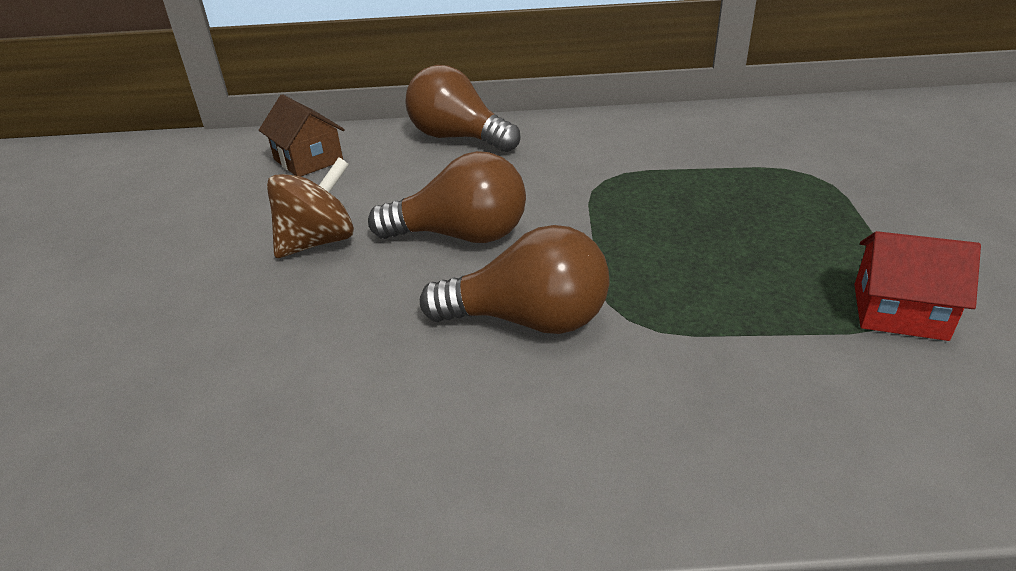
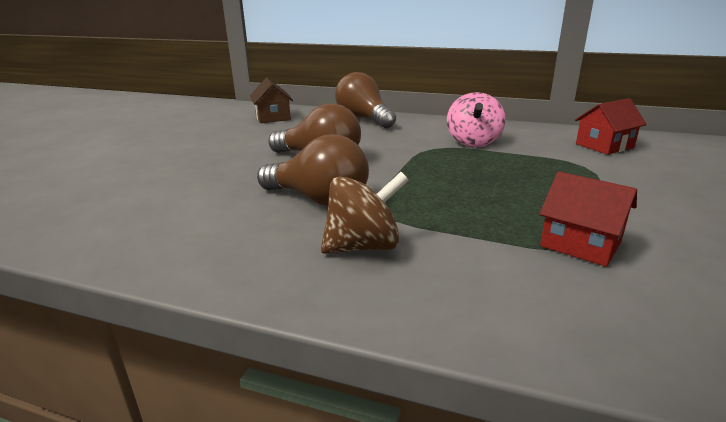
camera: 20 degrees right, 10 degrees down
(318, 242) = (242, 149): brown spinning top -> brown spinning top (363, 246)
(647, 156) = (473, 142): none -> pink spinning top
(809, 131) = (604, 146): none -> red house

